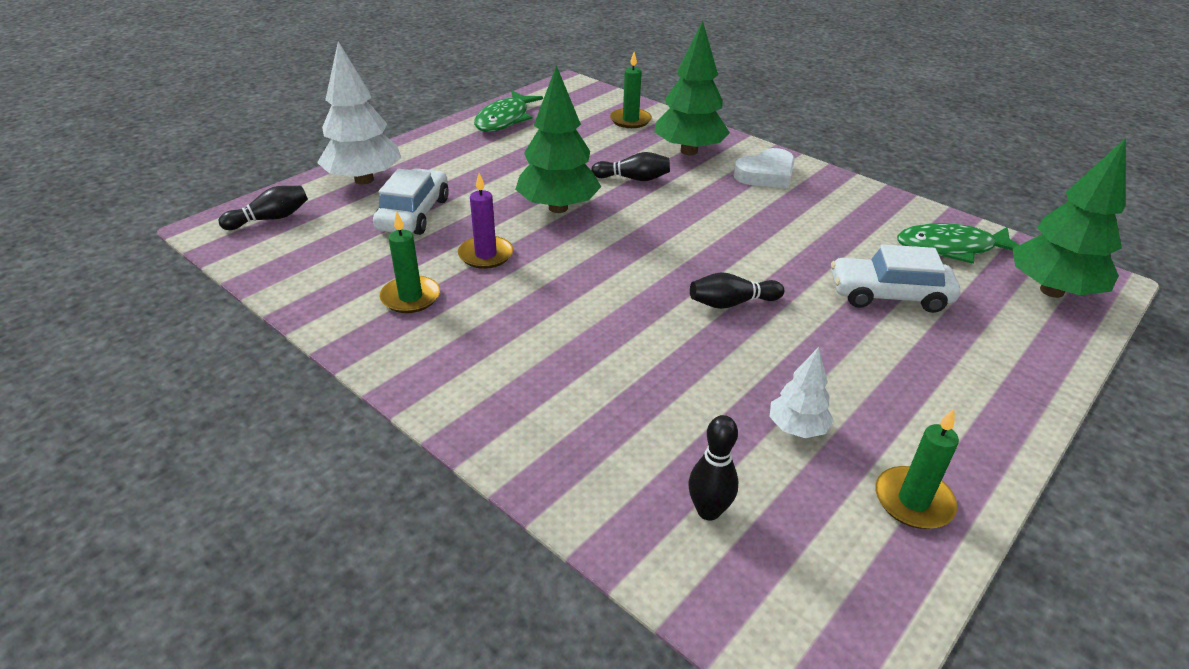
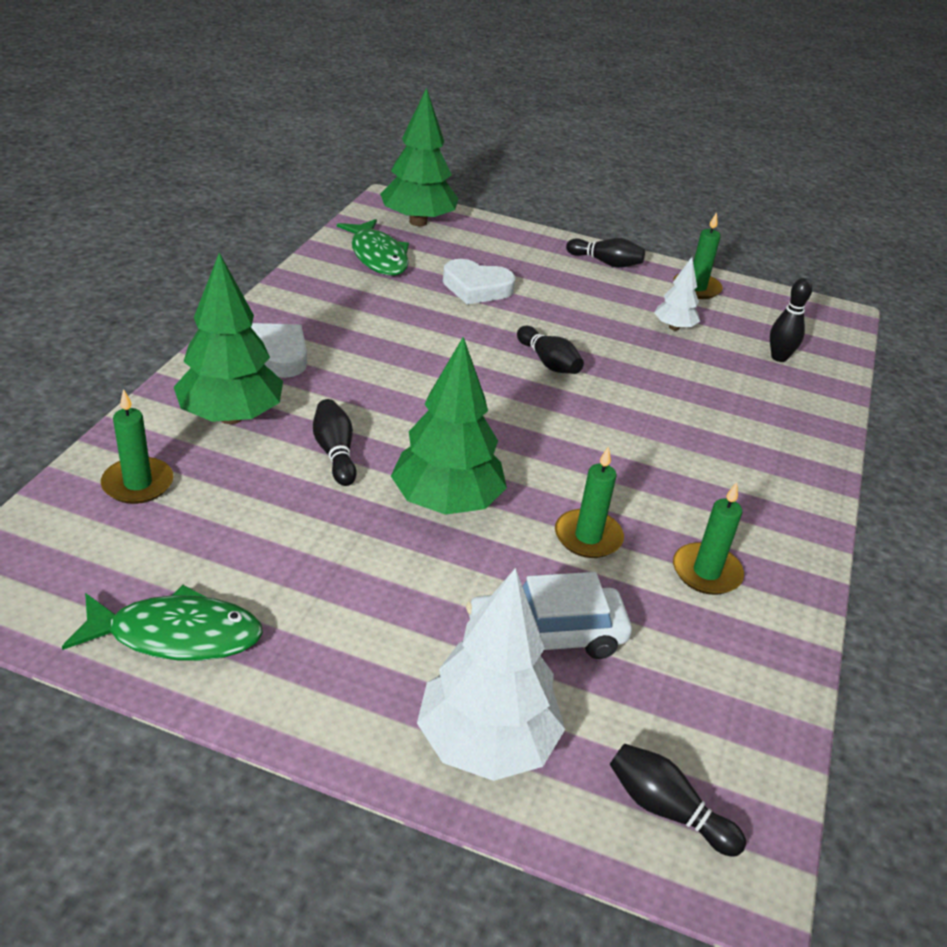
camera: 115 degrees left, 0 degrees up
(486, 255) = (588, 537): purple candle -> green candle
(889, 295) = (476, 288): white car -> white heart
(979, 424) = (606, 263): none -> black bowling pin

